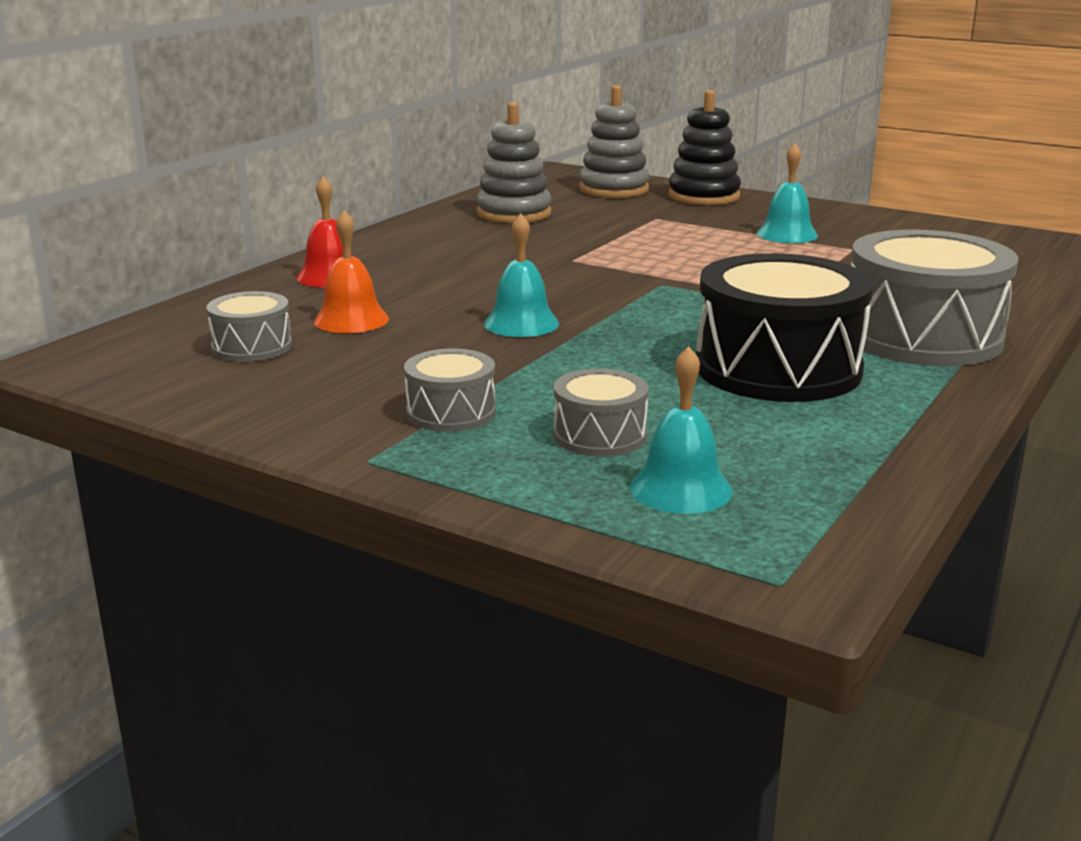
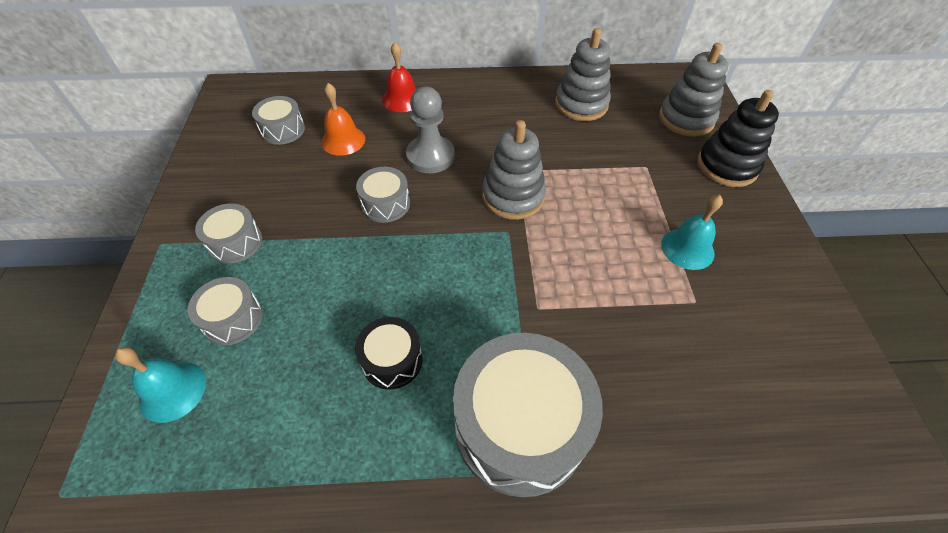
camera: 55 degrees right, 30 degrees up
(474, 287) = (430, 156): none -> grey pawn
(521, 323) = (385, 204): turquoise bell -> grey drum
(611, 271) = (513, 196): none -> grey stacking toy
(778, 368) = (392, 360): black drum -> black drum, size x0.50

